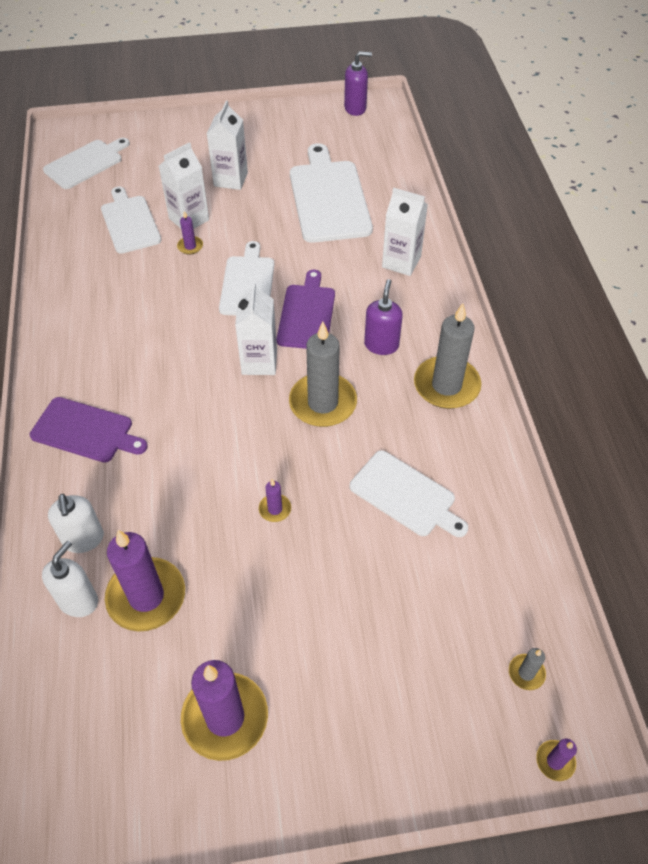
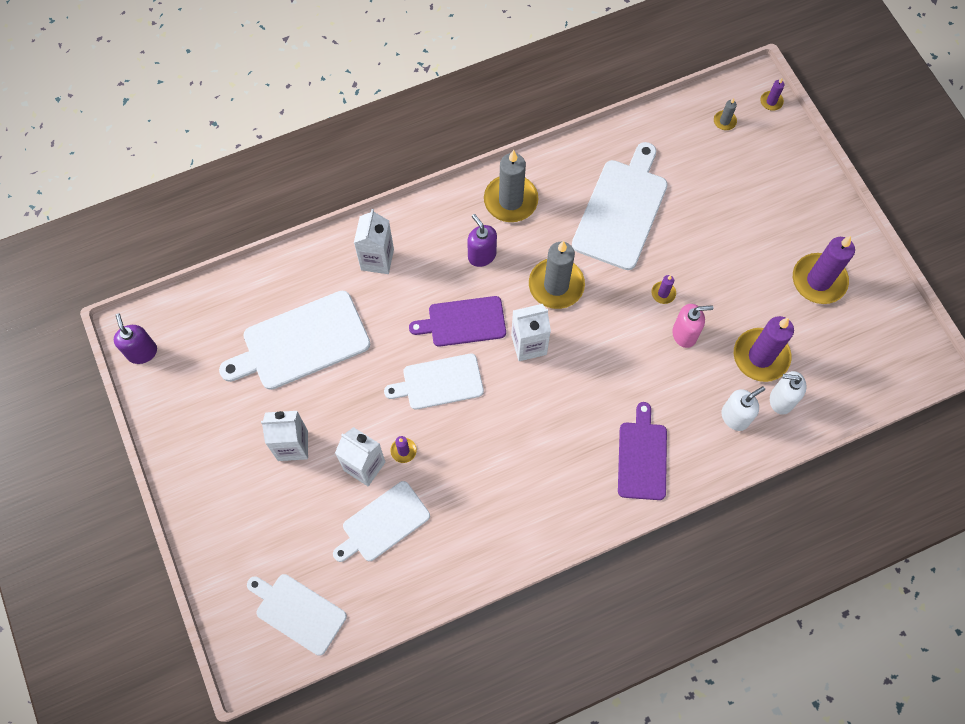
camera: 105 degrees left, 15 degrees up
(212, 516) = (684, 334): none -> pink soap dispenser
(381, 345) = (482, 255): purple soap dispenser -> purple soap dispenser turned 60 degrees clockwise
(405, 495) = (621, 210): white cutting board -> white cutting board, size x1.54

